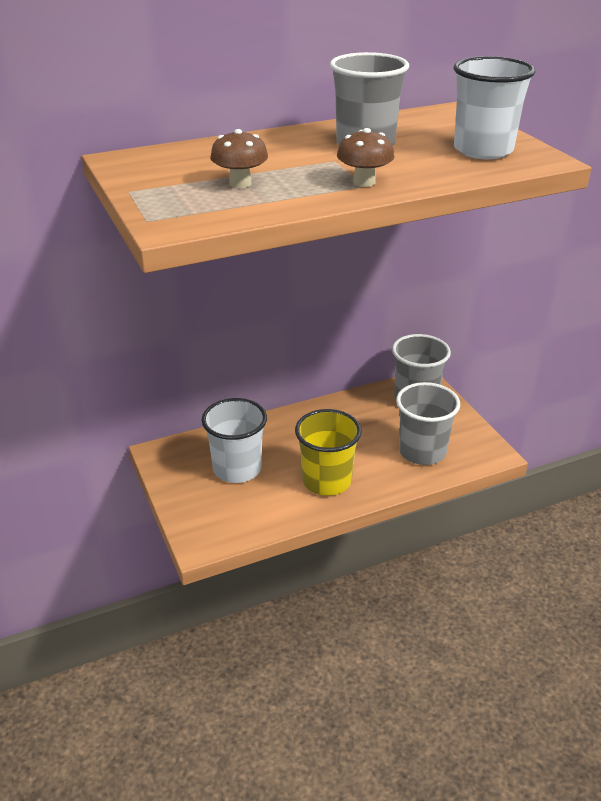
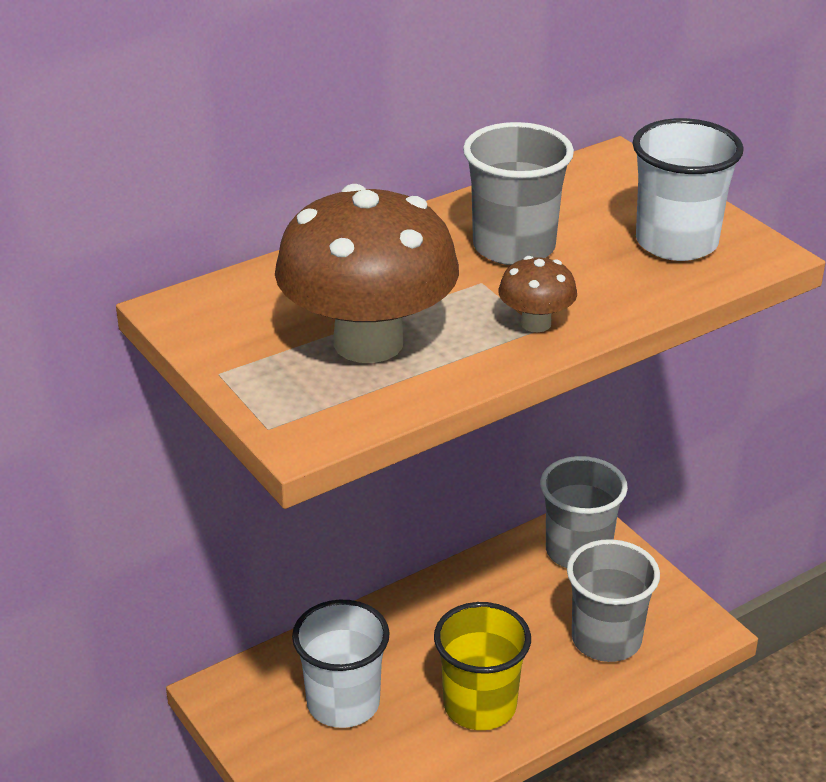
camera: 10 degrees left, 0 degrees up
(240, 183) = (368, 342): brown mushroom -> brown mushroom, size x2.26

